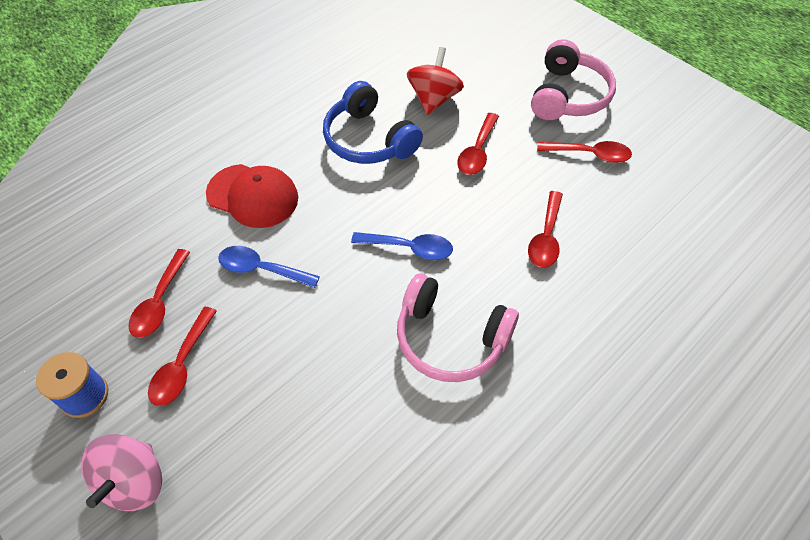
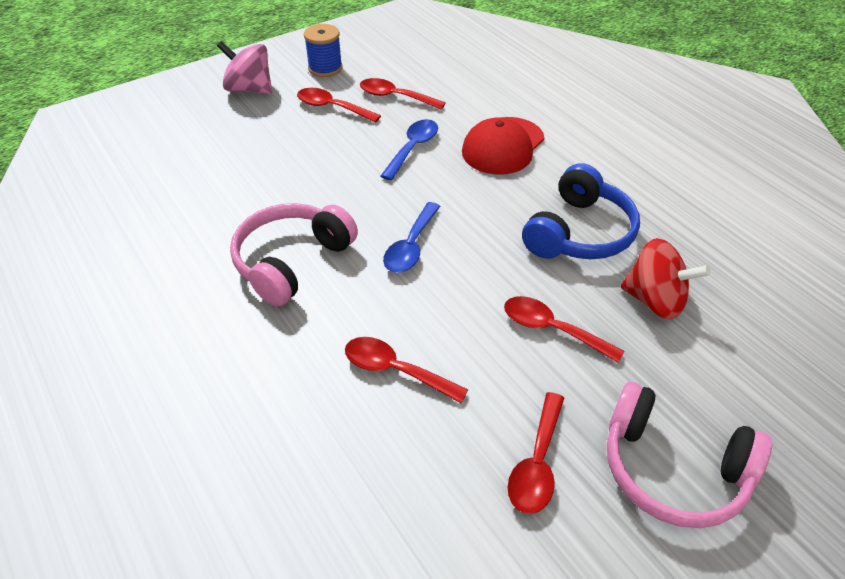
camera: 100 degrees right, 10 degrees down
(369, 139) = (579, 232): blue headphones -> blue headphones turned 150 degrees clockwise

